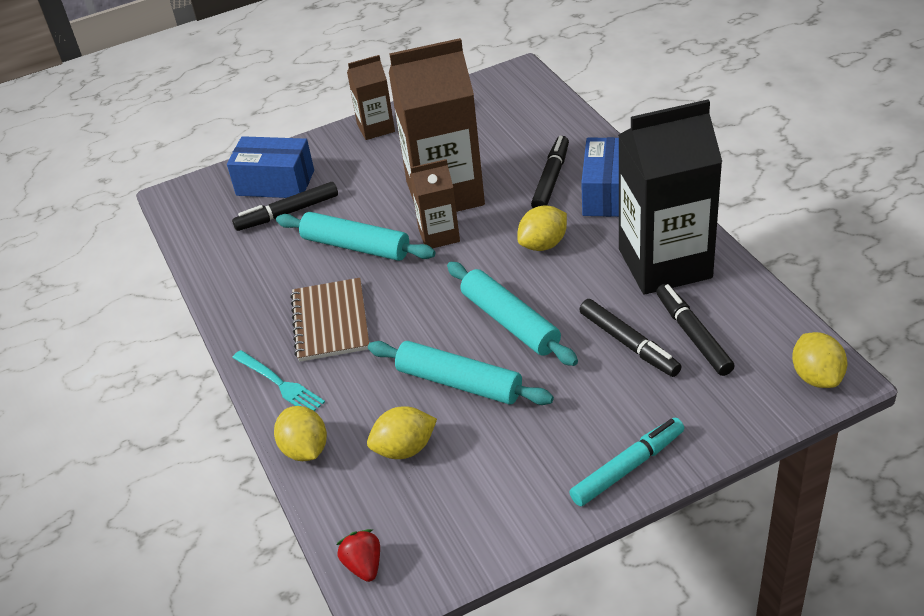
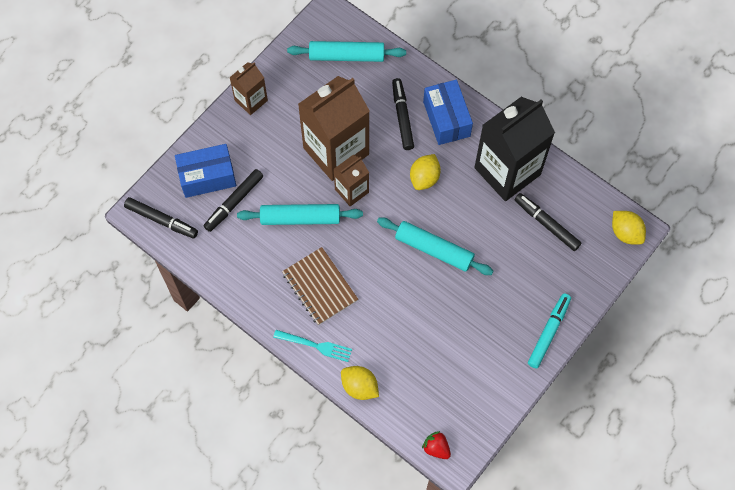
camera: 30 degrees left, 25 degrees up
(404, 449) = (418, 365): yellow lemon -> none
(459, 382) = (426, 306): turquoise rolling pin -> turquoise rolling pin (346, 56)
(629, 344) = (512, 243): black marker -> black marker (161, 220)

